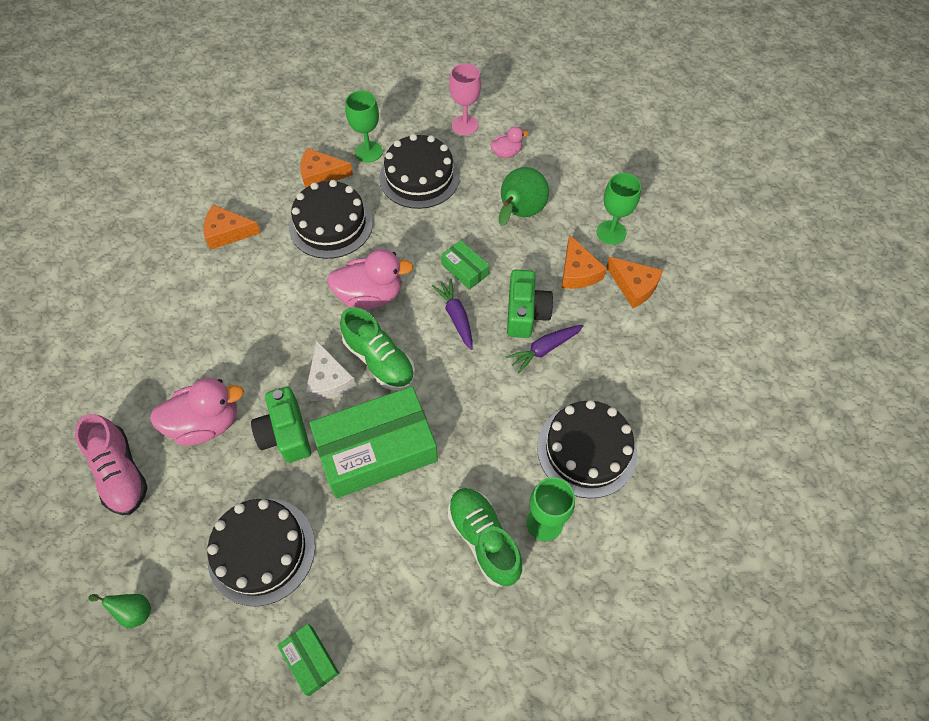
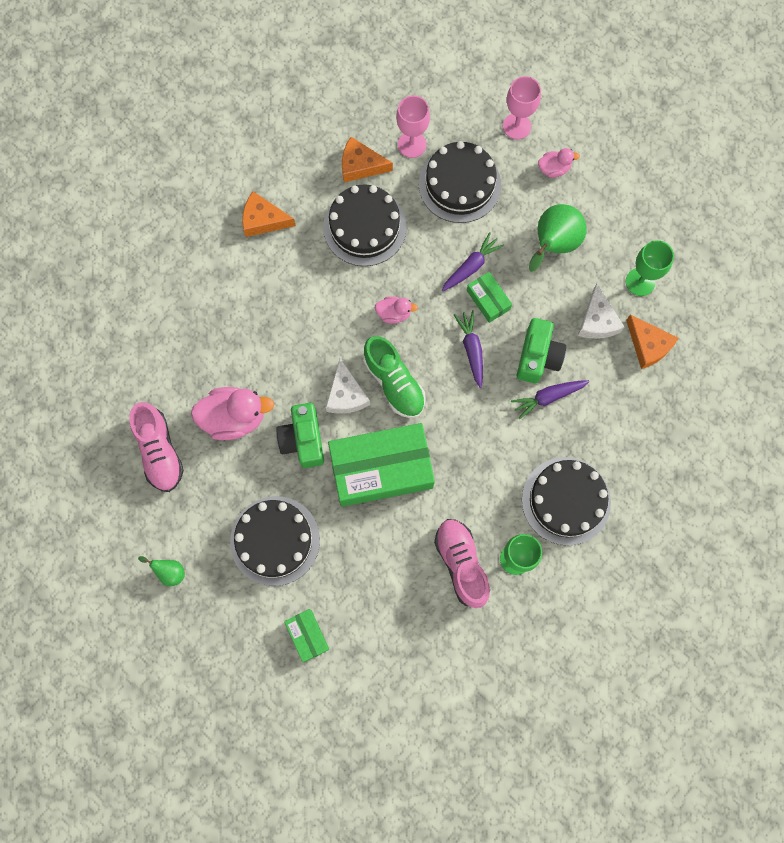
camera: 10 degrees right, 15 degrees up
(368, 152) = (412, 144): green goblet -> pink goblet
(370, 295) = (394, 313): pink duck -> pink duck, size x0.53
(442, 243) = (471, 266): none -> purple carrot
(484, 539) = (461, 564): green shoe -> pink shoe
(577, 272) = (597, 320): orange cheese -> white cheese

